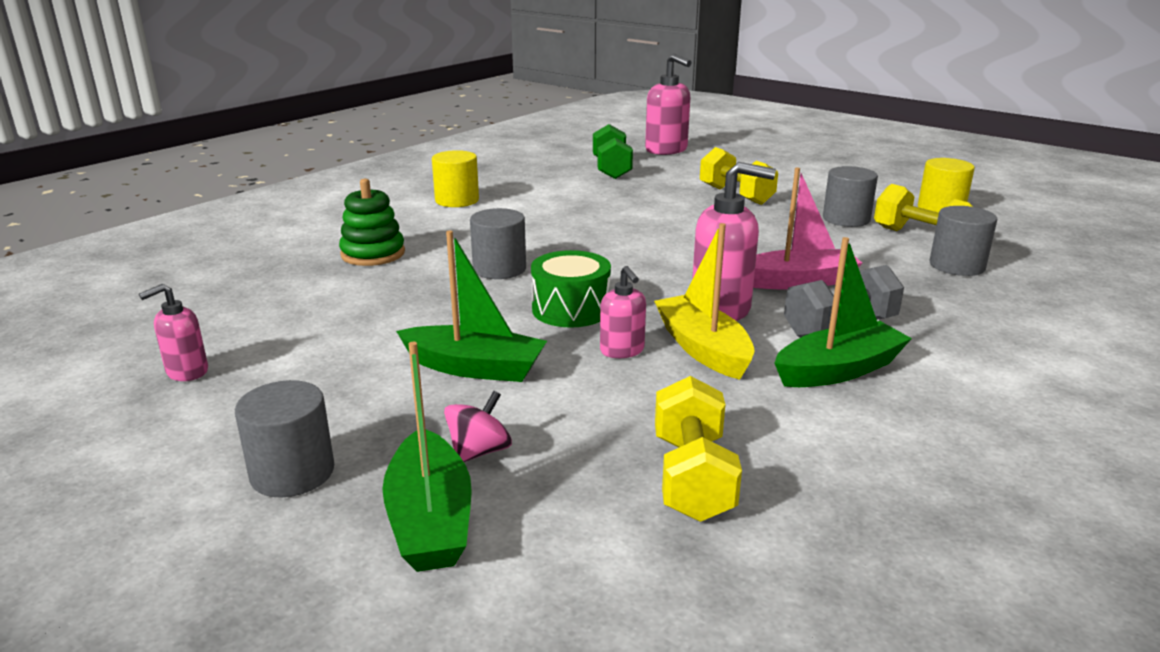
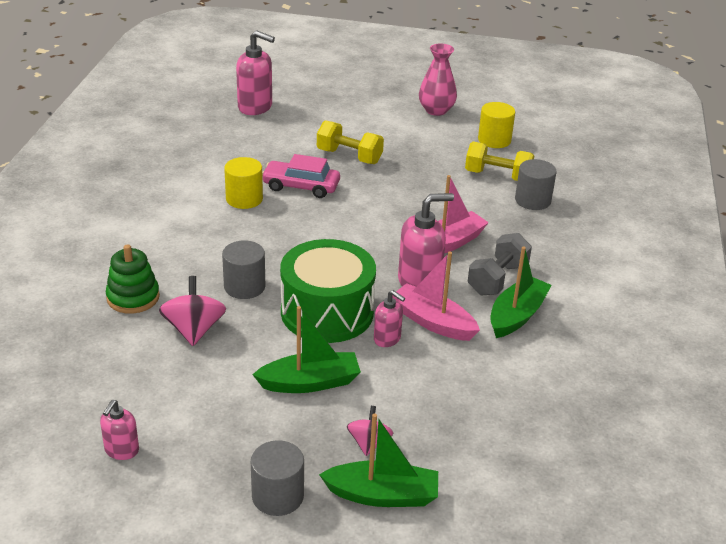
camera: 30 degrees left, 10 degrees up
(400, 291) = (194, 330): none -> pink spinning top
(430, 519) = (382, 495): green boat -> green boat turned 45 degrees counterclockwise
(457, 200) = (139, 216): yellow cylinder -> yellow cylinder (244, 199)
(571, 309) = (327, 312): green drum -> green drum, size x1.65
(611, 169) = (231, 144): green dumbbell -> none
(654, 207) = (301, 186): none -> pink car
(692, 477) = (491, 419): yellow dumbbell -> none
(703, 349) = (433, 322): yellow boat -> pink boat
(846, 219) = (441, 167): grey cylinder -> none
(880, 178) = (436, 110): none -> pink vase

